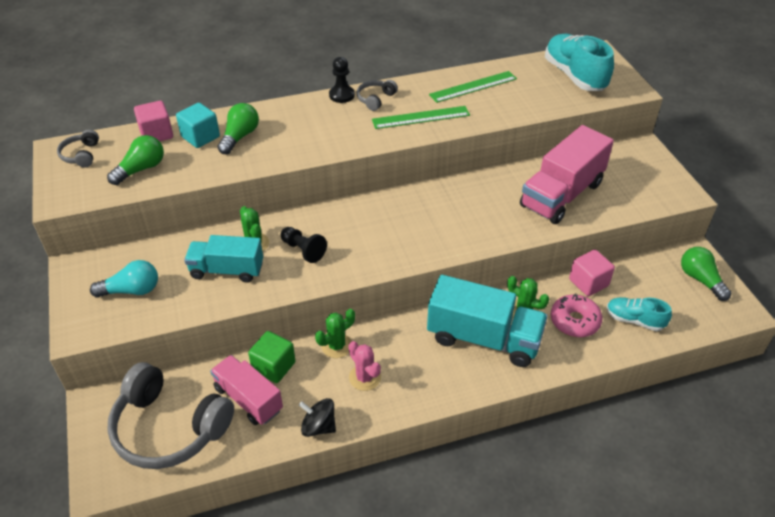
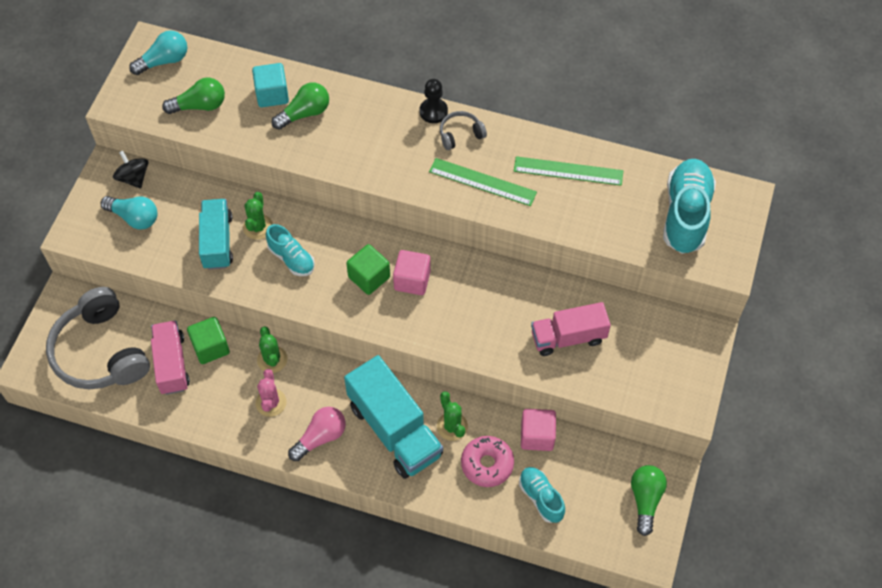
camera: 35 degrees right, 15 degrees up
(81, 155) = (164, 61): grey headphones -> turquoise light bulb
(156, 134) = (239, 70): pink cube -> pink cube (412, 280)
(227, 270) = (217, 242): turquoise truck -> turquoise truck turned 45 degrees clockwise
(303, 250) = (291, 258): black pawn -> turquoise shoe
(318, 426) = (204, 421): black spinning top -> black spinning top (133, 178)
(336, 346) = (272, 359): green cactus -> green cactus turned 75 degrees clockwise
(379, 231) = (369, 277): none -> green cube
(431, 378) = (320, 437): none -> pink light bulb
(561, 195) = (568, 337): pink truck -> pink truck, size x0.65

